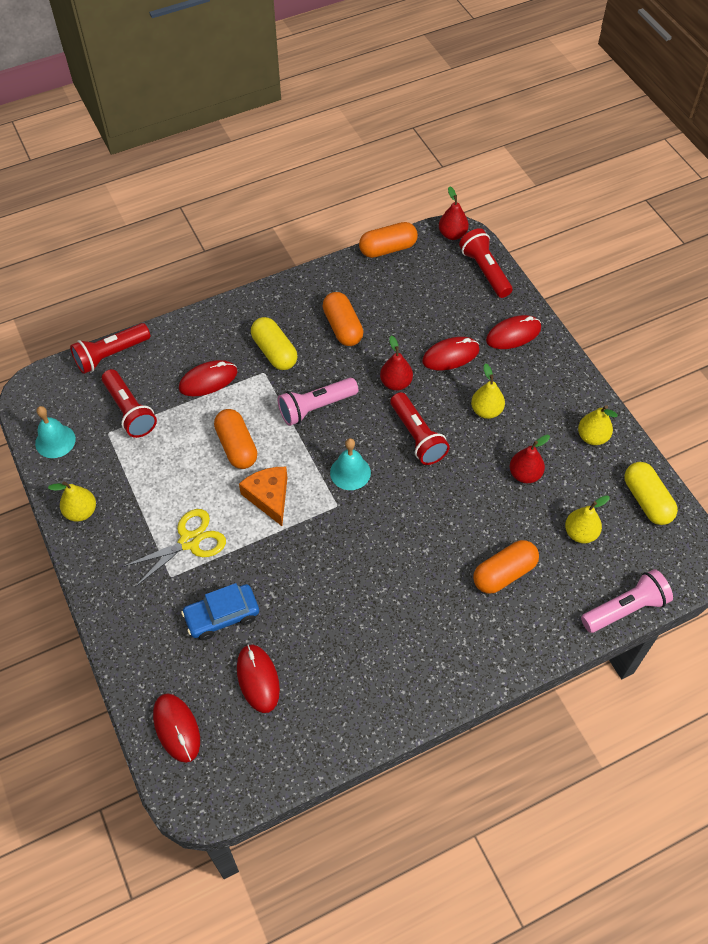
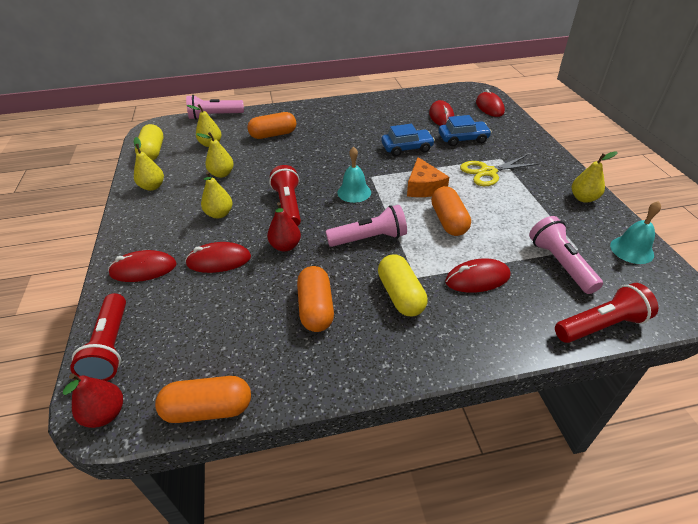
camera: 165 degrees left, 15 degrees down
(130, 411) = (560, 263): red flashlight -> pink flashlight
(301, 576) = (407, 148): none -> blue car
(525, 474) = (222, 174): red pear -> yellow pear

